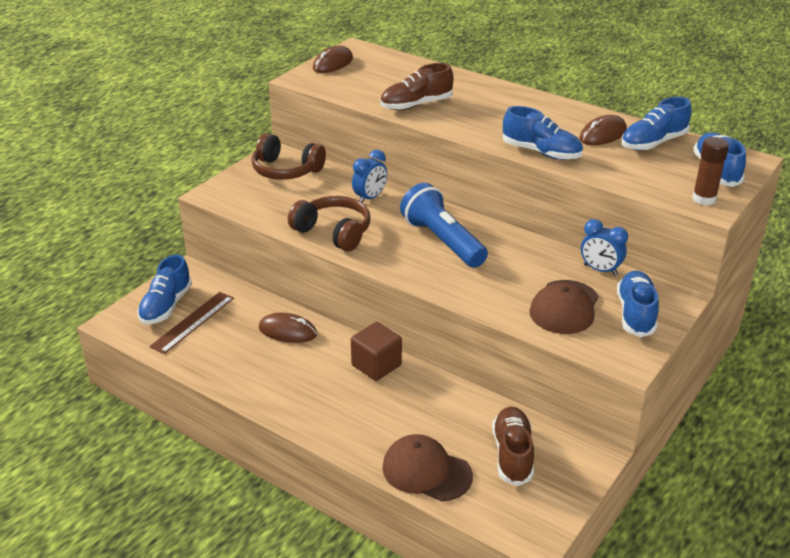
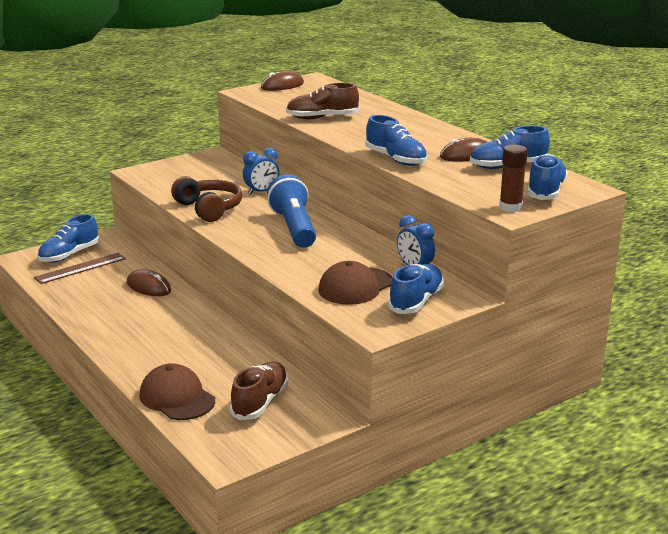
camera: 20 degrees right, 10 degrees down
(286, 170) = (210, 165): brown headphones -> none
(376, 365) = (200, 321): brown cube -> none

